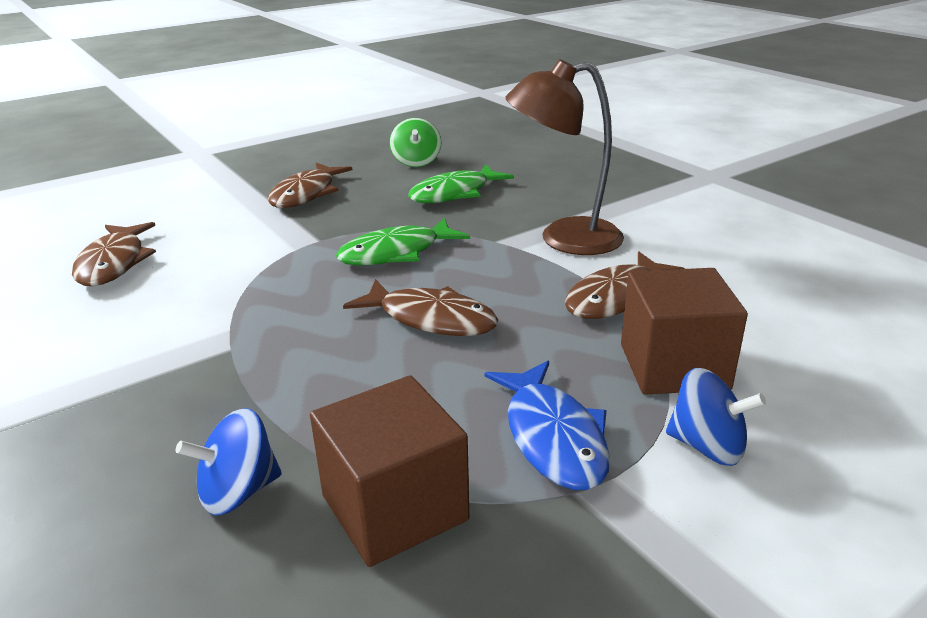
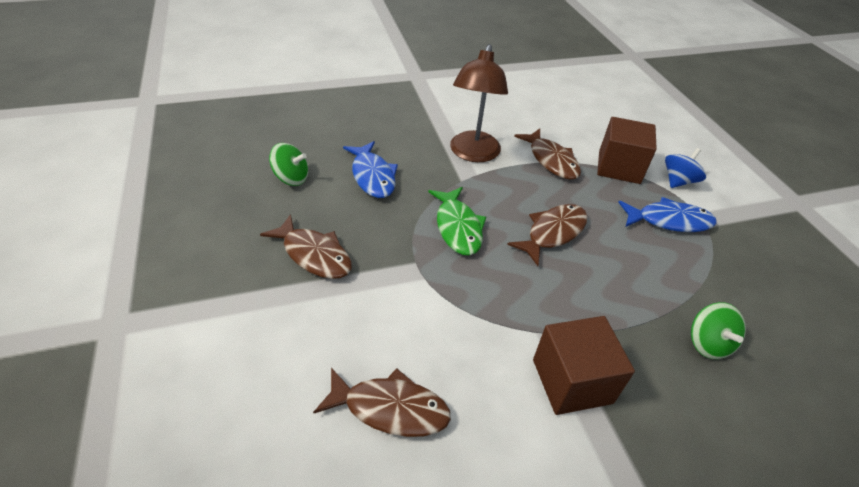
camera: 75 degrees left, 15 degrees up
(238, 491) = (708, 343): blue spinning top -> green spinning top
(394, 508) = (718, 285): brown cube -> brown cube (572, 381)
(454, 193) = (372, 176): green fish -> blue fish

